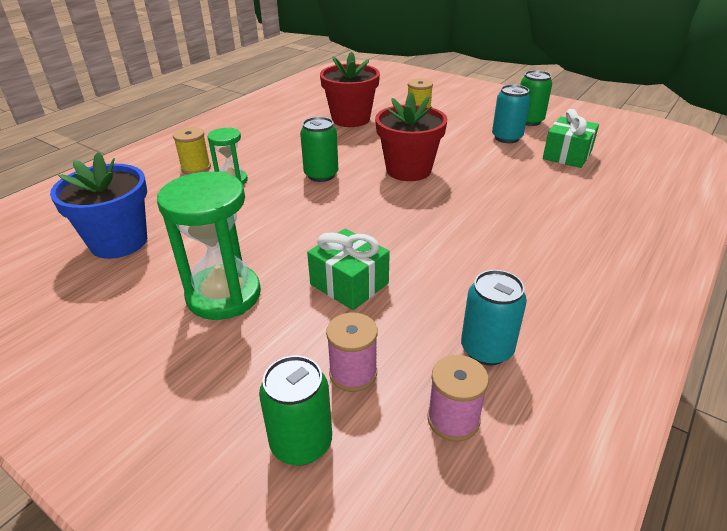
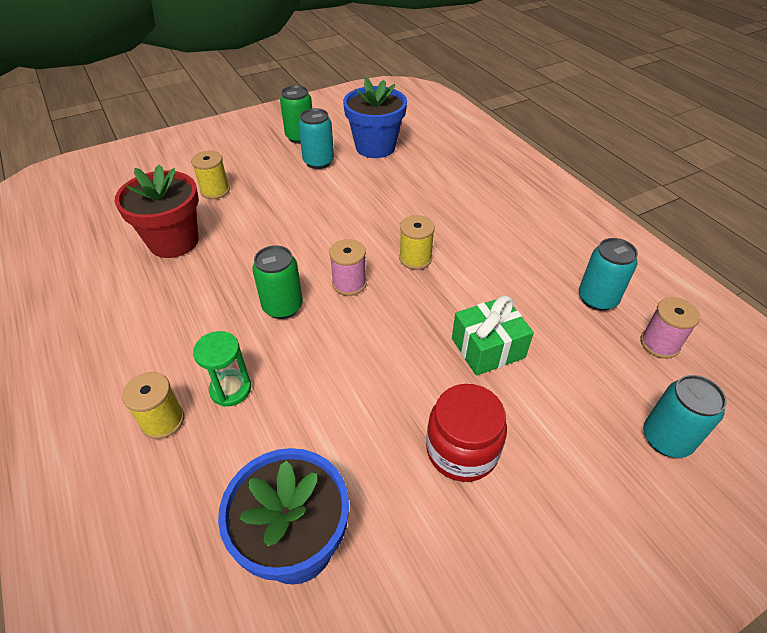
camera: 65 degrees left, 10 degrees up
(224, 295) = (462, 450): green hourglass -> red jar
(301, 443) = (666, 439): green can -> turquoise can
(353, 373) = (601, 383): pink spool -> pink spool (349, 284)
(408, 170) = (325, 242): red flower pot -> none
(431, 216) = (415, 259): none -> yellow spool
(567, 155) = (375, 147): green gift -> blue flower pot

